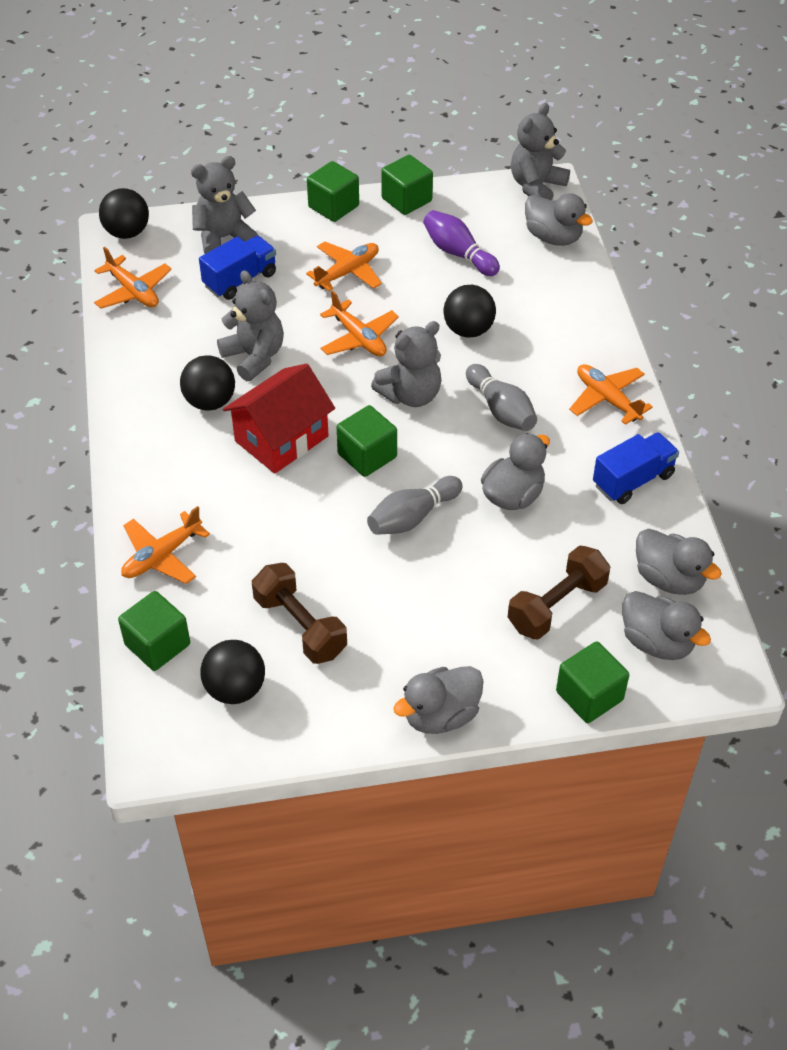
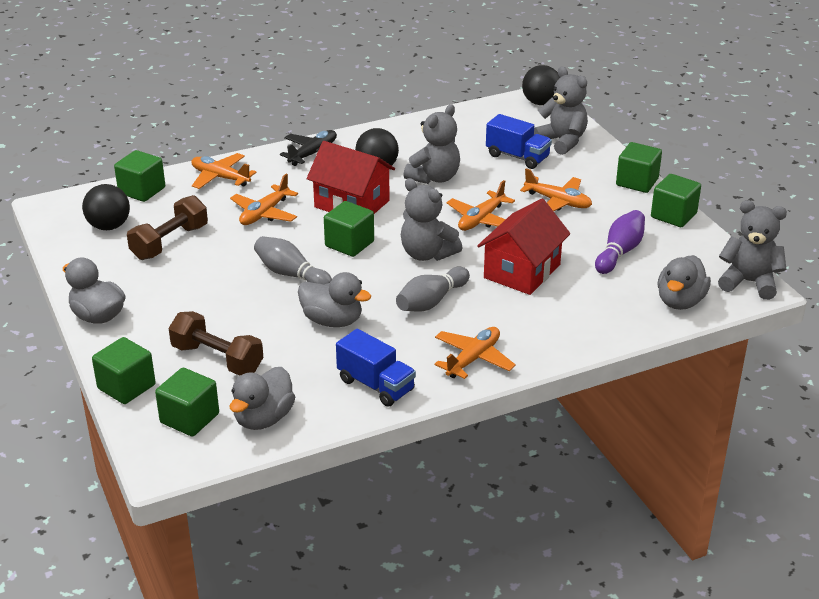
camera: 75 degrees right, 15 degrees down
(133, 291) = (477, 117): orange plane -> orange plane (264, 213)
(146, 454) = (313, 154): none -> black plane
(468, 330) = (522, 271): black ball -> red house
(657, 642) = (189, 418): grey duck -> green cube

